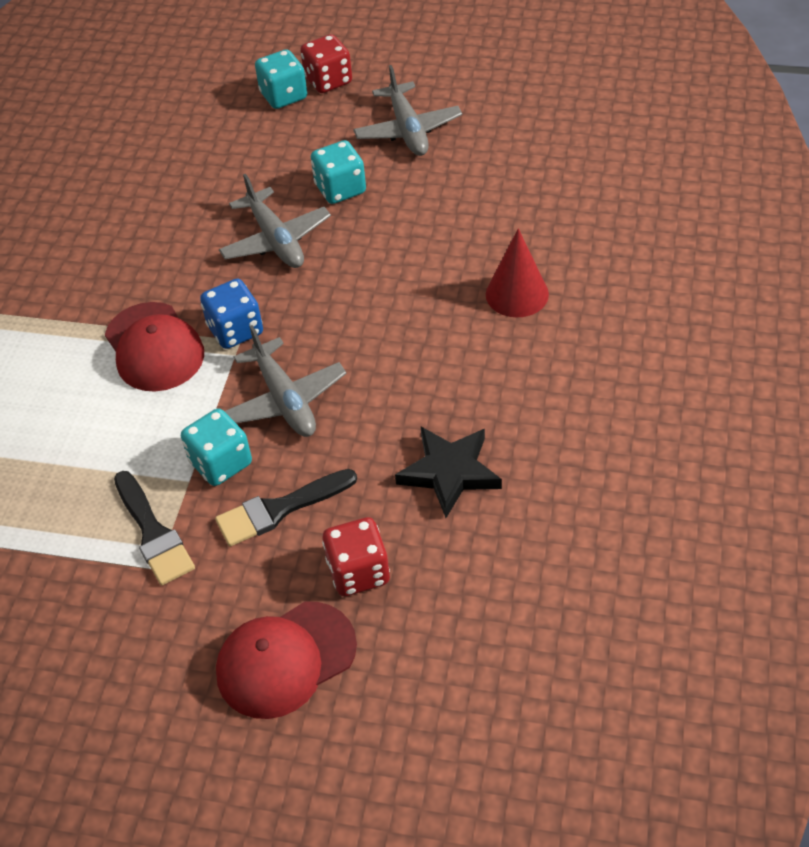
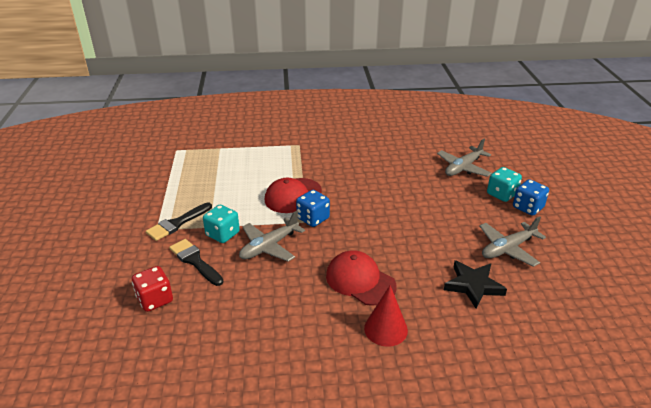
camera: 70 degrees right, 15 degrees down
(276, 240) = (384, 217): grey plane -> grey plane (463, 168)
(285, 660) = (100, 284): red cap -> red cap (360, 281)
(328, 81) = (527, 207): red dice -> blue dice
(340, 189) = (438, 232): turquoise dice -> none
(449, 472) = (228, 324): black star -> black star (473, 285)

